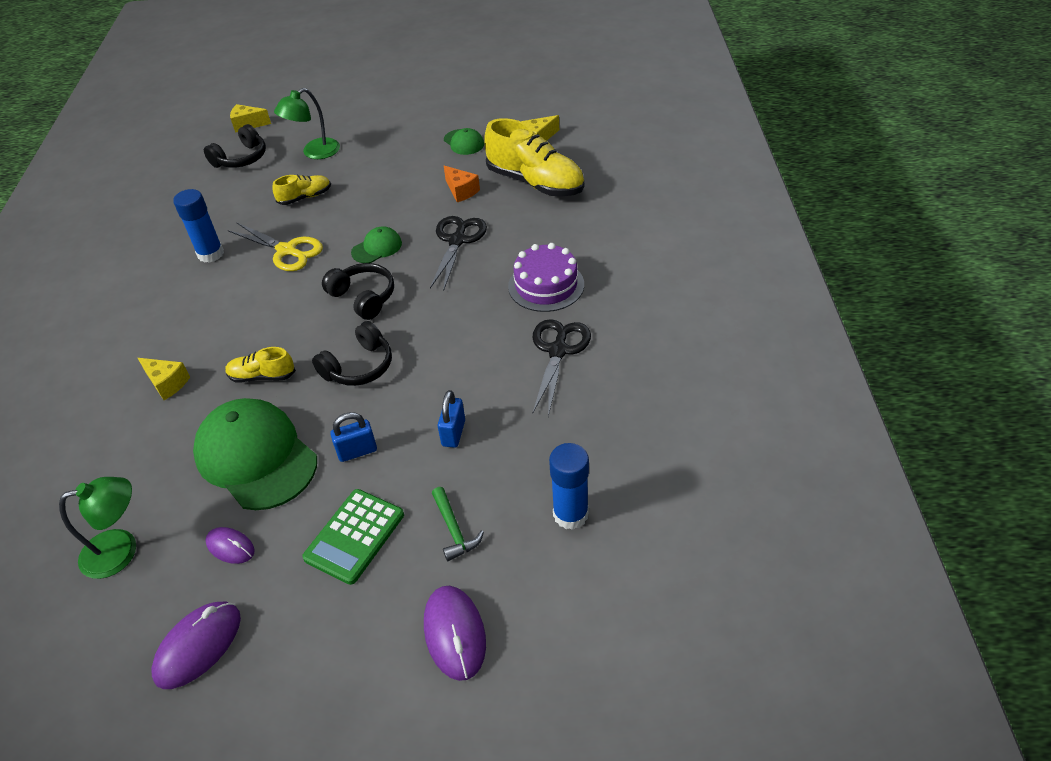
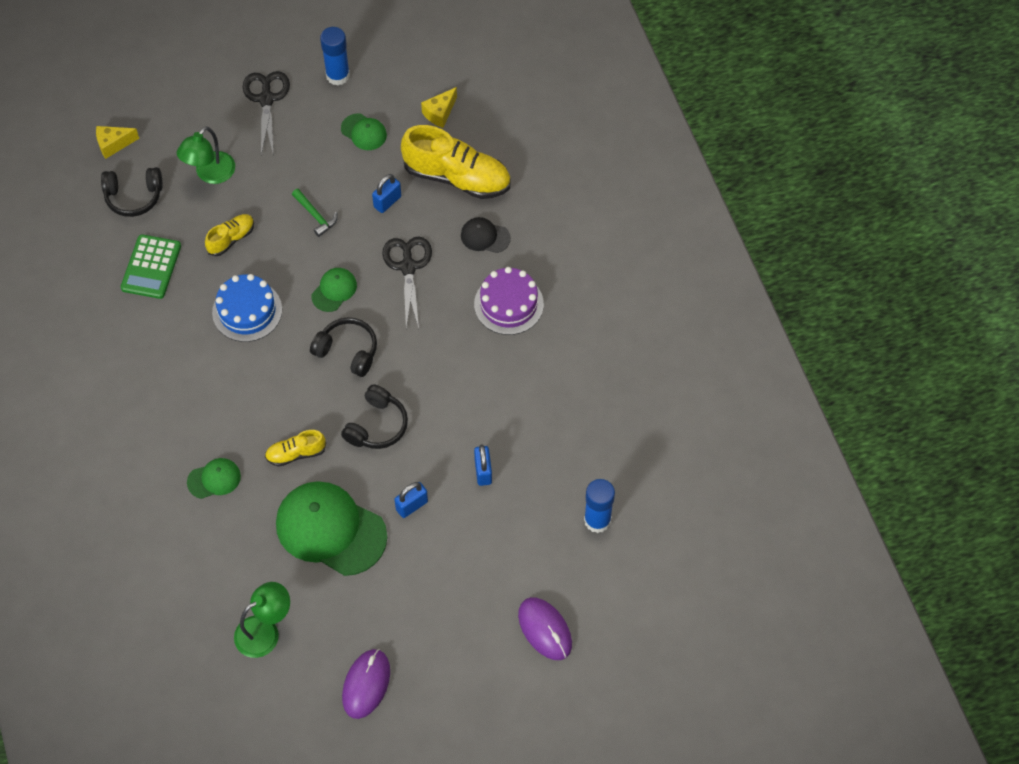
camera: 20 degrees left, 15 degrees up
(167, 383) = (214, 479): yellow cheese -> green cap
(210, 254) = (172, 329): blue glue stick -> blue glue stick (338, 75)
(230, 547) = (350, 608): purple mouse -> none
(241, 158) = (134, 196): black headphones -> black headphones turned 60 degrees clockwise
(287, 251) = (247, 311): yellow scissors -> blue cake
(354, 536) = (442, 576): green calculator -> green calculator (151, 267)
(454, 530) = (515, 553): green hammer -> green hammer (315, 216)
(461, 191) = (387, 202): orange cheese -> blue padlock
(544, 229) = (485, 236): none -> black cap
(558, 351) = (541, 373): black scissors -> black scissors (266, 99)

